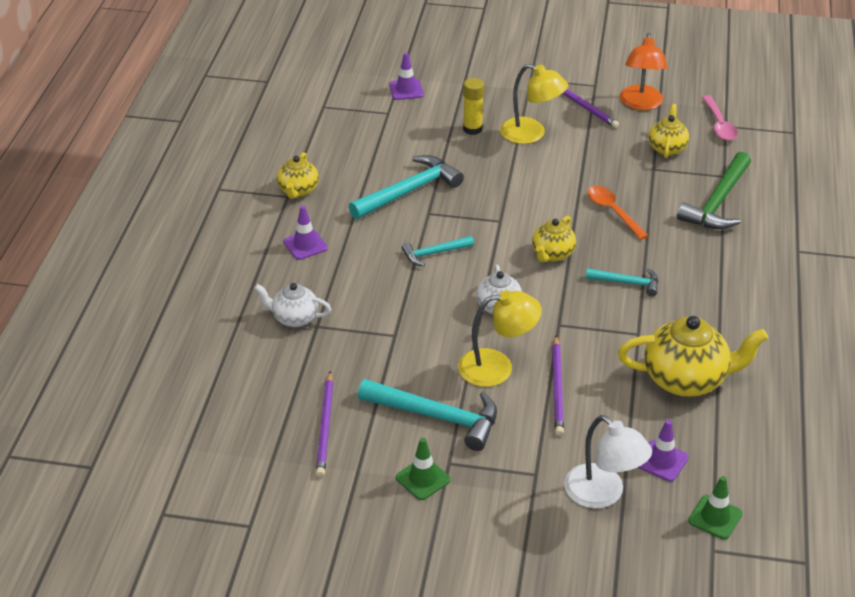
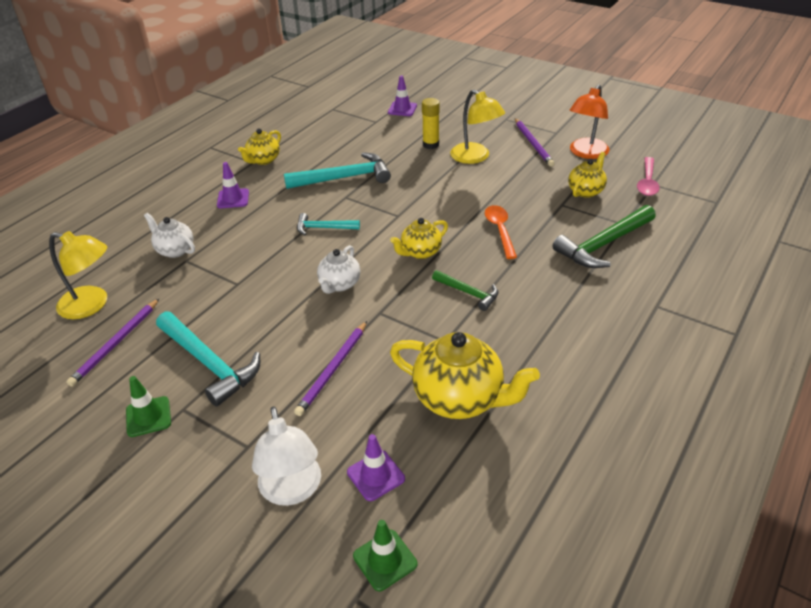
camera: 25 degrees right, 0 degrees up
(497, 367) = (296, 335): yellow lamp -> yellow lamp (92, 305)
(627, 283) = (468, 293): turquoise hammer -> green hammer

